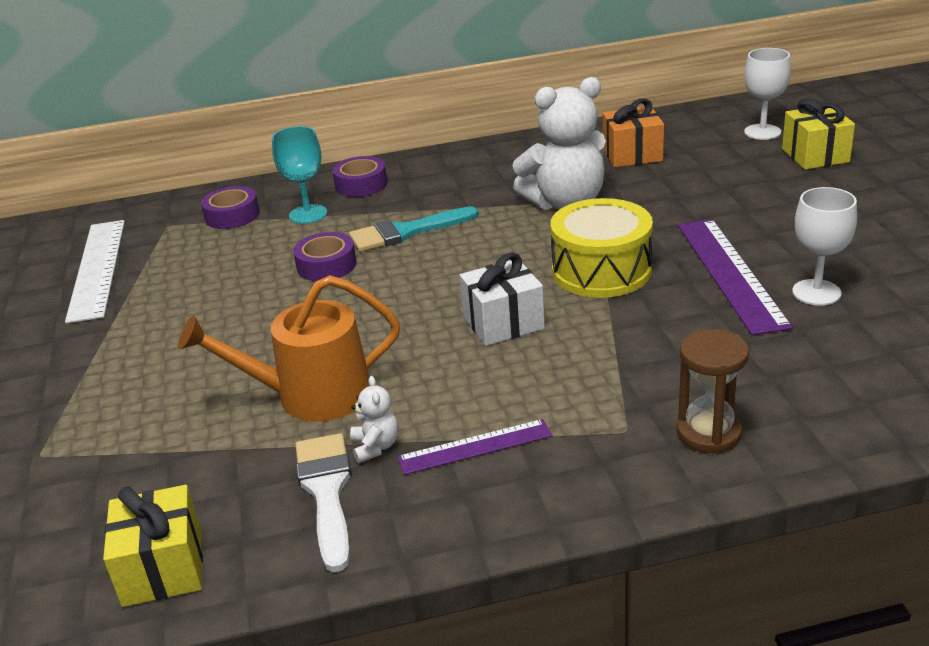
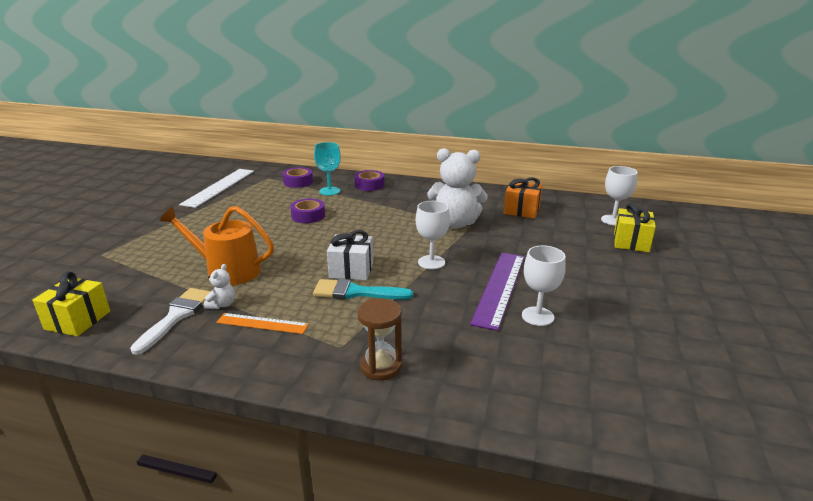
camera: 25 degrees right, 5 degrees down
(406, 232) = (361, 212): turquoise brush -> turquoise brush (356, 292)
(475, 447) = (262, 323): purple ruler -> orange ruler
(601, 271) = (431, 262): yellow drum -> white goblet

